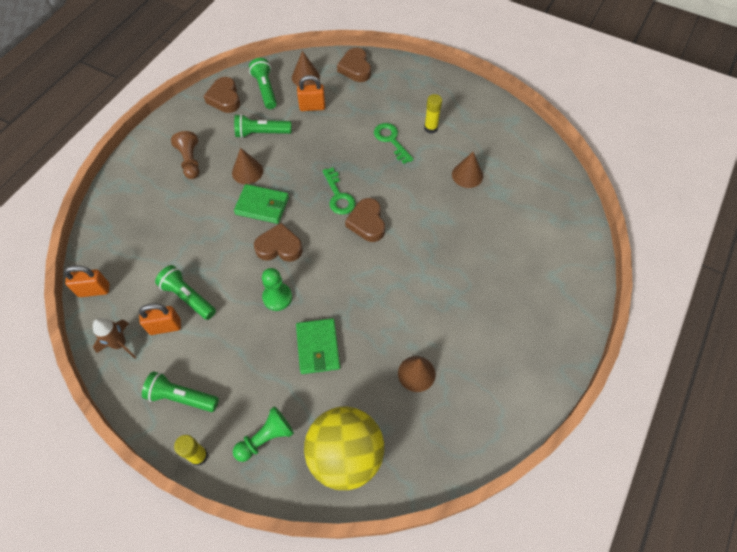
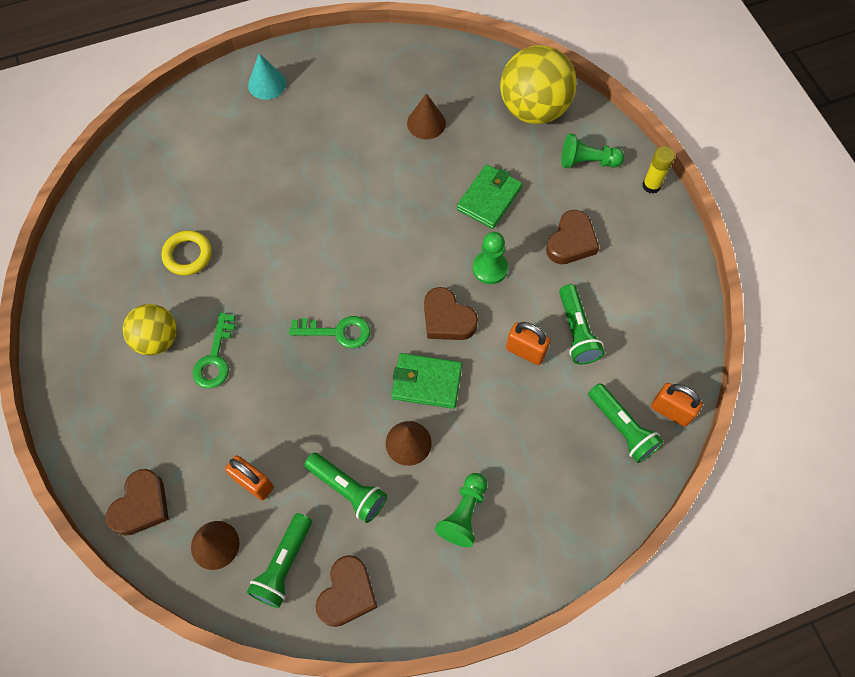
camera: 140 degrees left, 5 degrees up
(120, 344) = (671, 330): brown rocket -> none
(165, 327) = (617, 316): orange padlock -> orange padlock (525, 351)
(181, 397) = (639, 241): green flashlight -> green flashlight (622, 428)
(190, 161) = (464, 514): brown pawn -> green pawn
(262, 206) = (427, 382): green wallet -> green wallet turned 45 degrees counterclockwise
(338, 196) = (337, 332): green key -> green key turned 75 degrees clockwise
(367, 223) = (338, 280): brown heart -> brown heart (571, 242)
(430, 128) = (157, 339): yellow glue stick -> yellow ball
(467, 175) = (188, 255): brown cone -> yellow ring
(557, 314) = (267, 84): none -> turquoise cone

